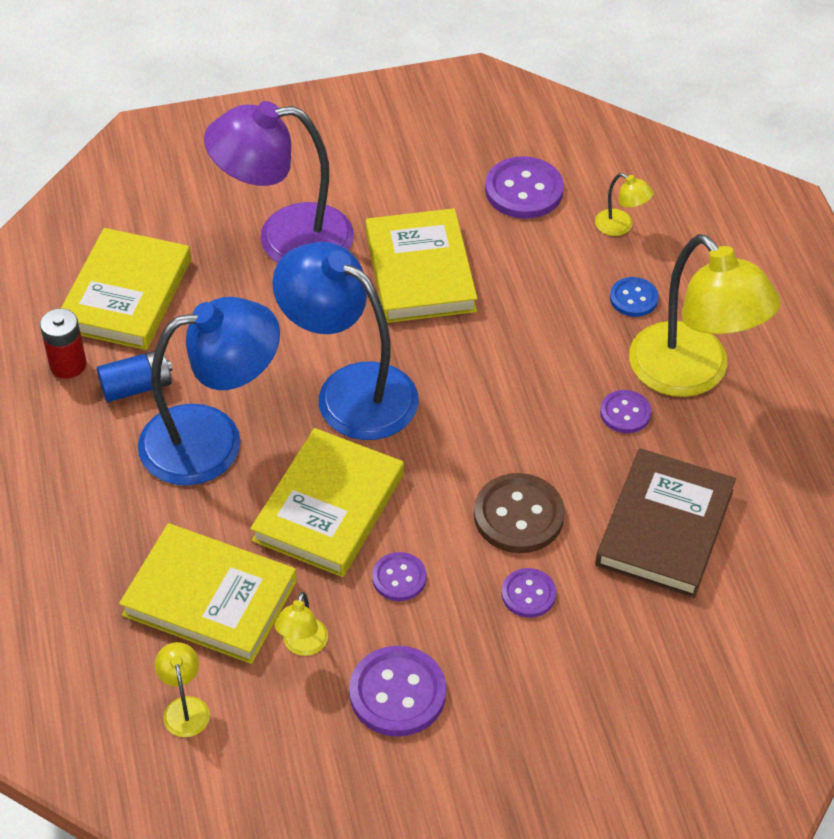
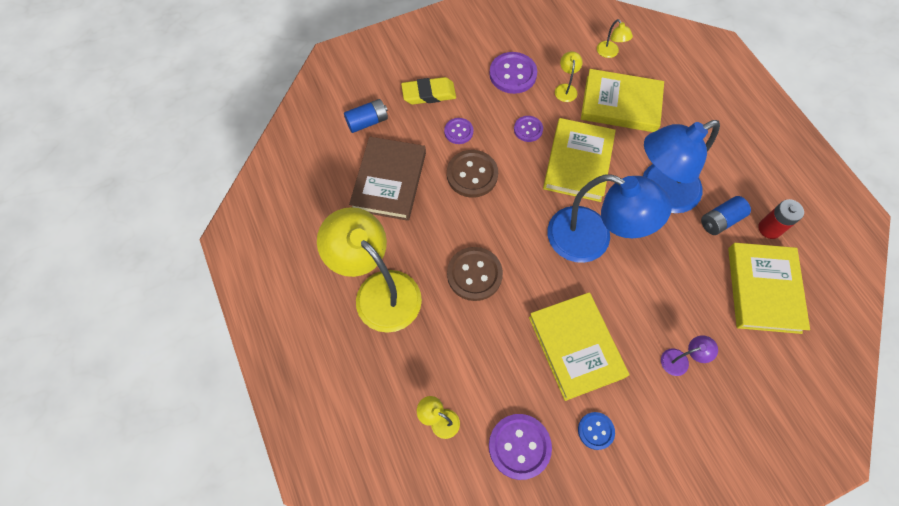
camera: 170 degrees right, 15 degrees up
(285, 238) = (680, 360): purple lamp -> purple lamp, size x0.41
(544, 373) = (474, 274): none -> brown button
(573, 678) = (429, 94): none -> yellow eraser
(625, 413) = (419, 253): purple button -> none
(633, 298) = (422, 349): blue button -> blue button (595, 431)
(698, 640) = (367, 122): none -> blue battery

